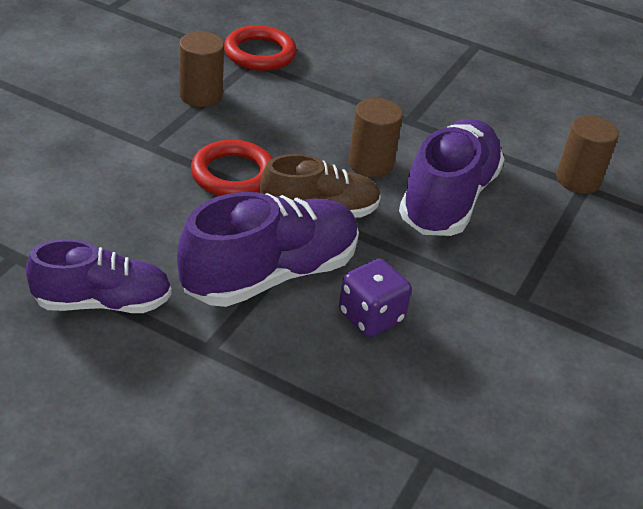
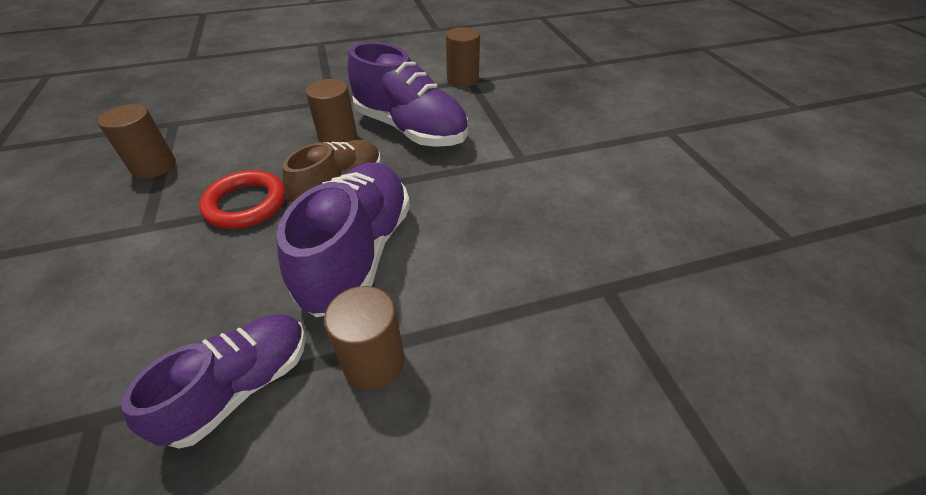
camera: 40 degrees left, 5 degrees up
(193, 355) = (374, 362): none -> brown cylinder
(260, 53) = (174, 115): red ring -> none
(371, 317) = (458, 229): purple dice -> none
(448, 199) = (410, 129): purple shoe -> purple shoe turned 150 degrees clockwise

